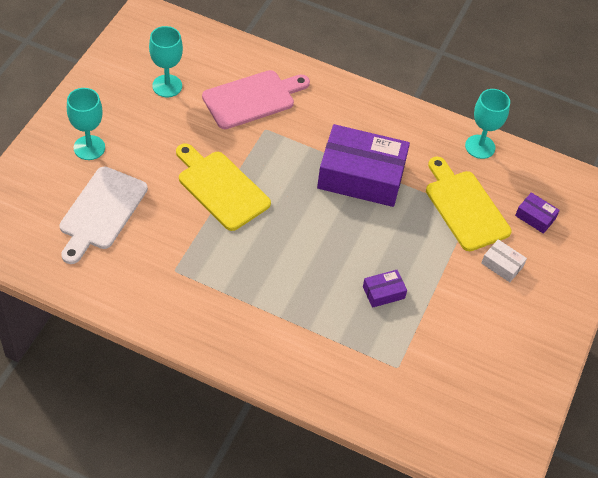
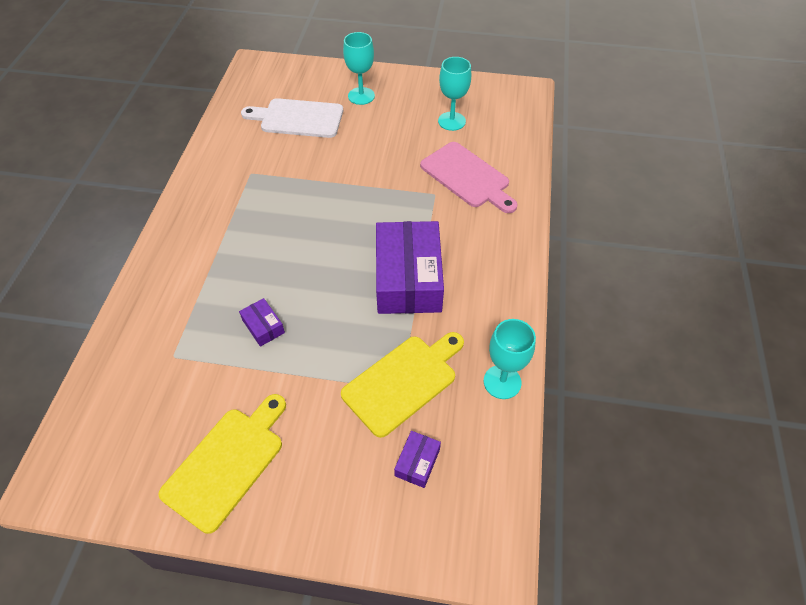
camera: 80 degrees right, 0 degrees up
(221, 188) = (351, 180): yellow cutting board -> yellow cutting board (227, 463)
(502, 265) = (331, 435): white box -> none

